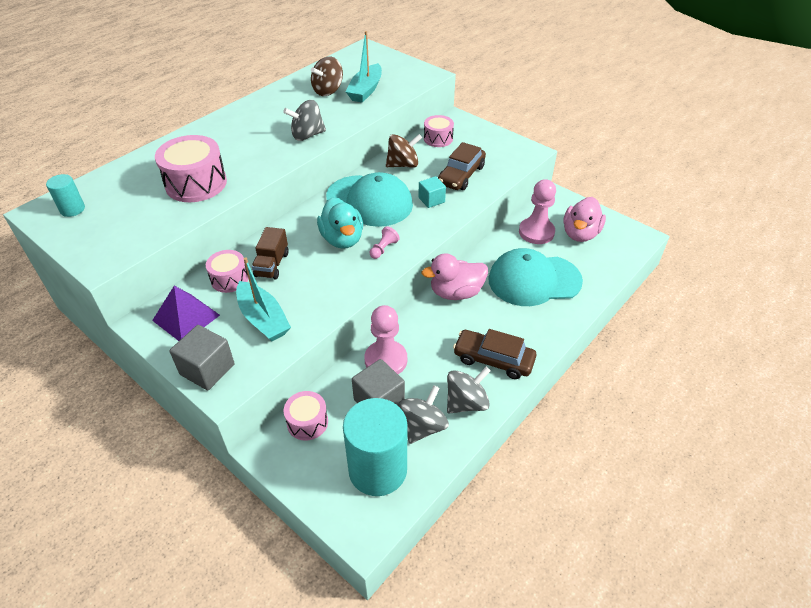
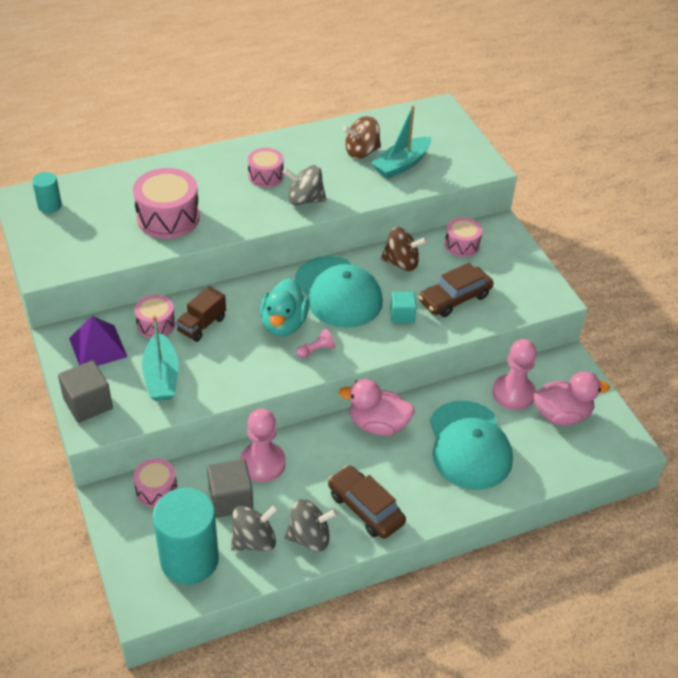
camera: 25 degrees right, 0 degrees up
(261, 128) = (266, 176): none -> pink drum
(534, 280) = (469, 445): turquoise cap -> turquoise cap turned 120 degrees counterclockwise
(580, 234) = (562, 415): pink duck -> pink duck turned 150 degrees counterclockwise

